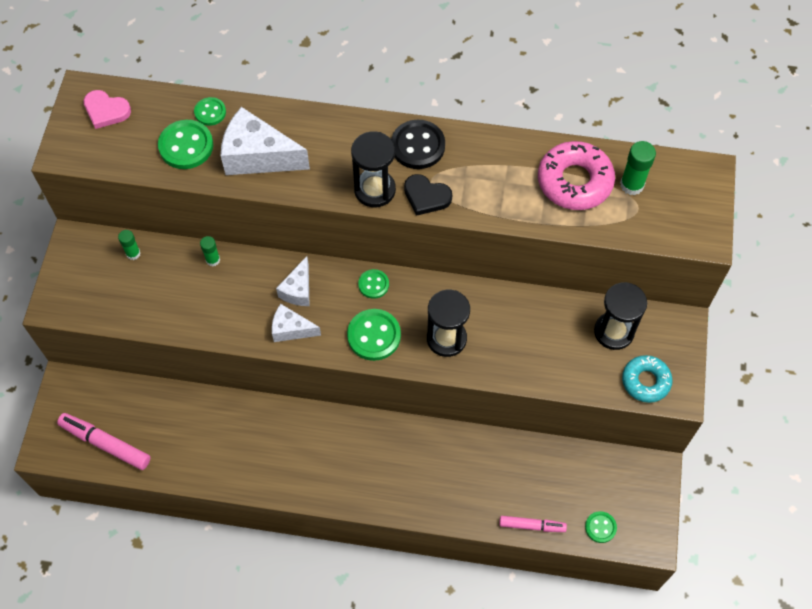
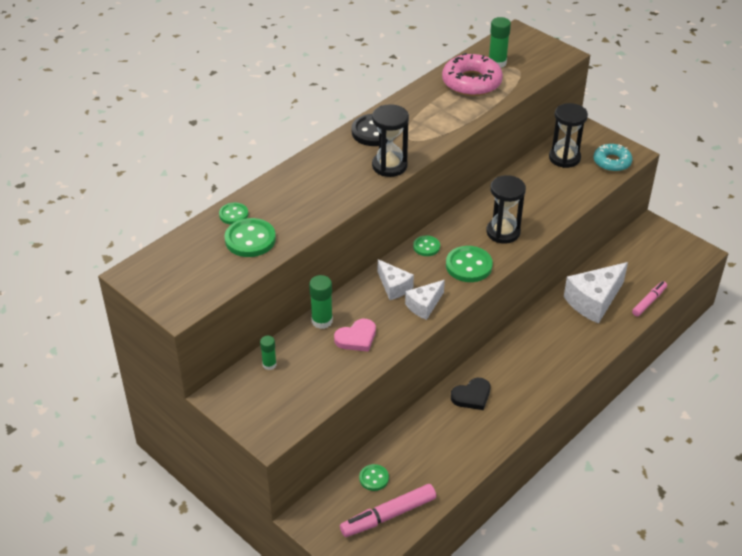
camera: 55 degrees left, 20 degrees down
(106, 111) = (167, 268): pink heart -> pink heart (356, 338)
(213, 260) = (322, 321): green glue stick -> green glue stick, size x1.57
(258, 156) = (300, 207): white cheese -> white cheese (594, 301)
(426, 196) = (419, 146): black heart -> black heart (472, 396)
(600, 527) = (673, 270): green button -> green button (374, 478)

